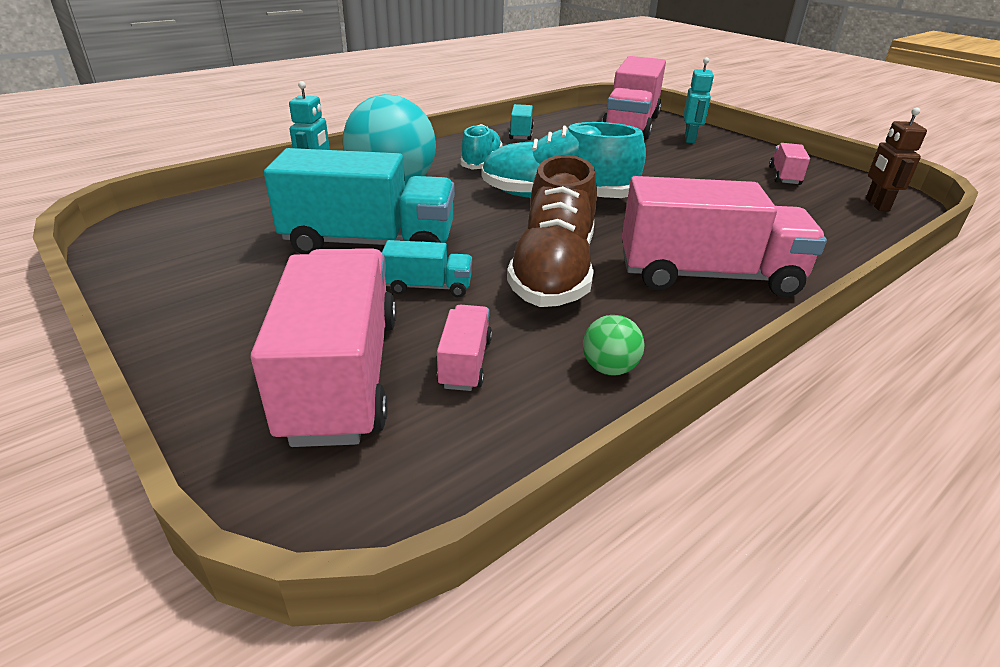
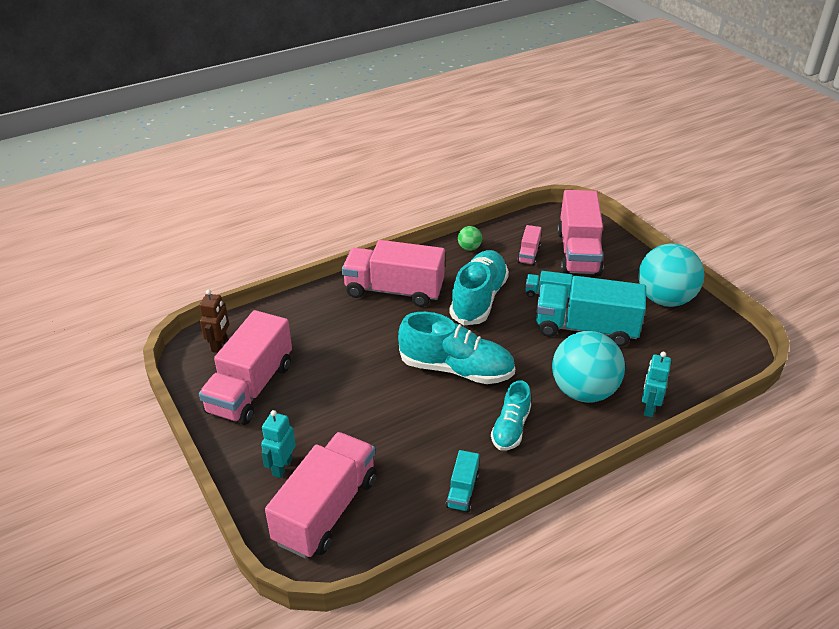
camera: 170 degrees left, 5 degrees up
(199, 291) = (665, 299): none -> turquoise ball
(553, 272) = (478, 299): brown shoe -> turquoise shoe
(784, 176) = (251, 388): pink truck -> pink truck, size x2.18

